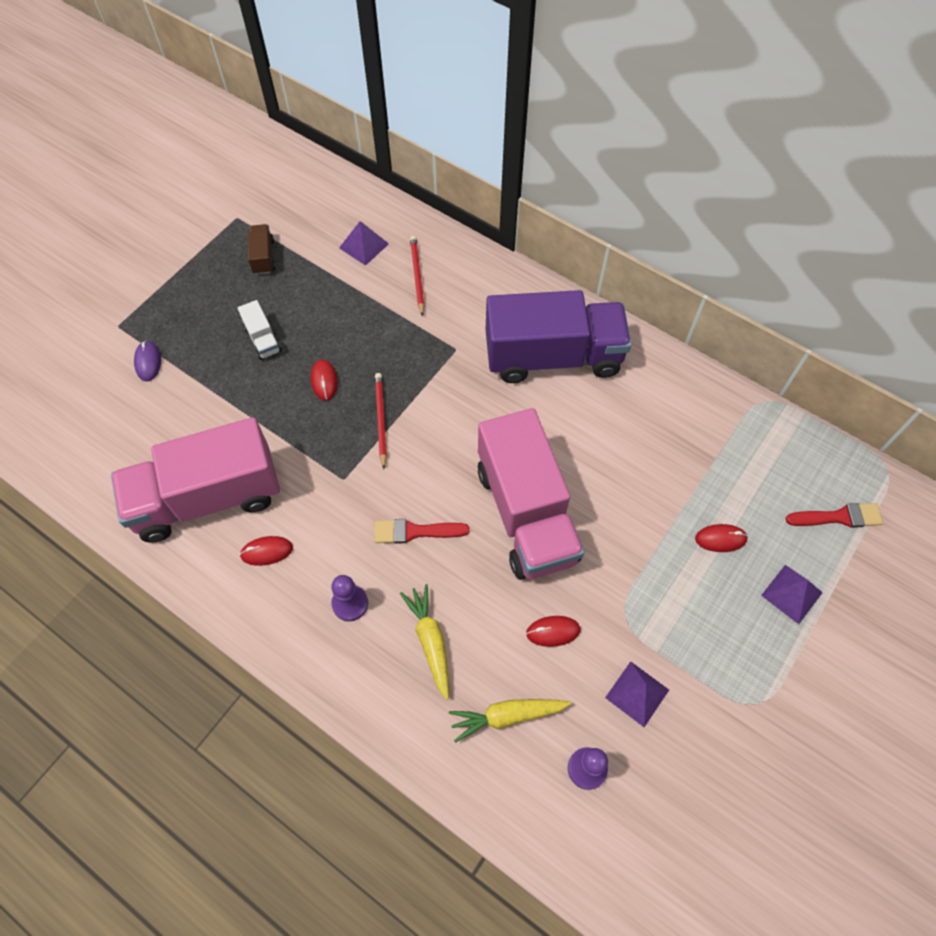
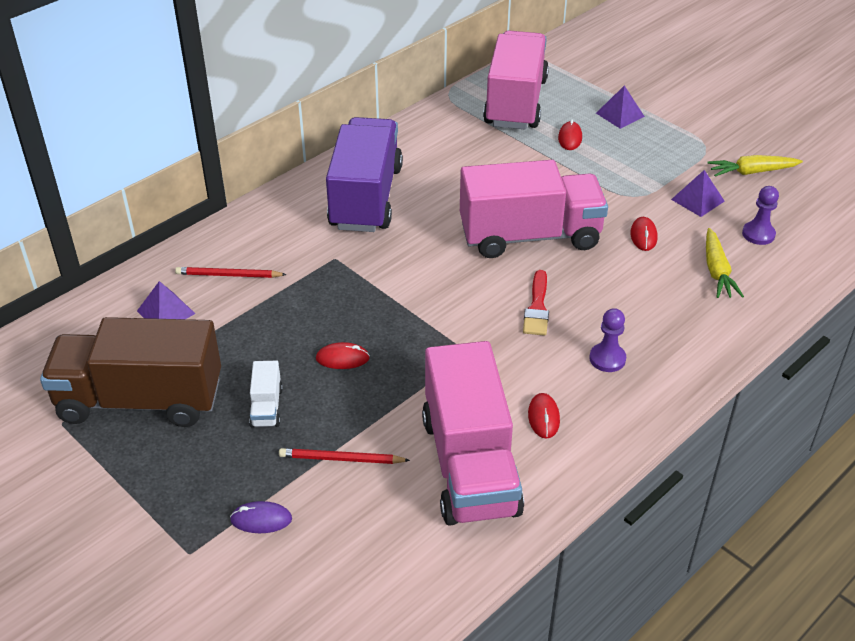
camera: 80 degrees left, 20 degrees down
(262, 339) = (266, 407): white truck -> white truck turned 105 degrees clockwise
(263, 257) = (140, 400): brown truck -> brown truck, size x2.49
(380, 420) = (405, 319): red pencil -> red pencil (341, 459)
(430, 641) = (648, 309): yellow carrot -> yellow carrot (752, 172)
(774, 472) = (515, 102): none -> pink truck
(839, 517) = (559, 82): red brush -> none

